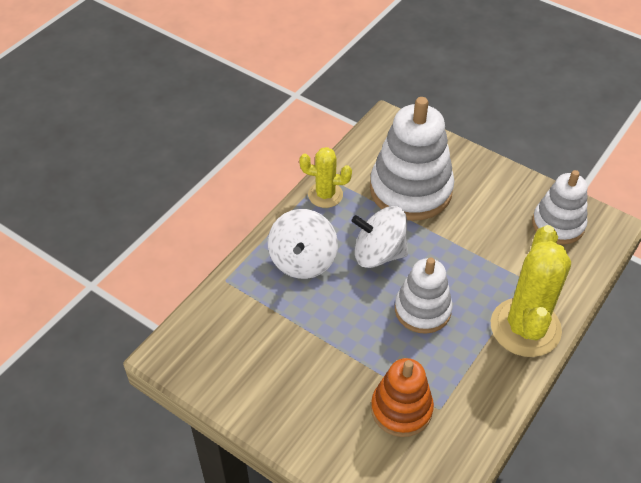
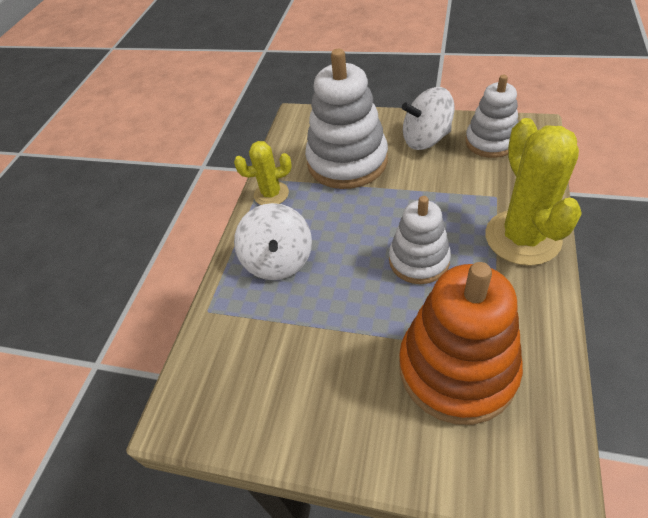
camera: 15 degrees left, 0 degrees up
(379, 253) = (348, 225): white spinning top -> white spinning top (426, 139)
(401, 409) = (457, 369): orange stacking toy -> orange stacking toy, size x1.63

